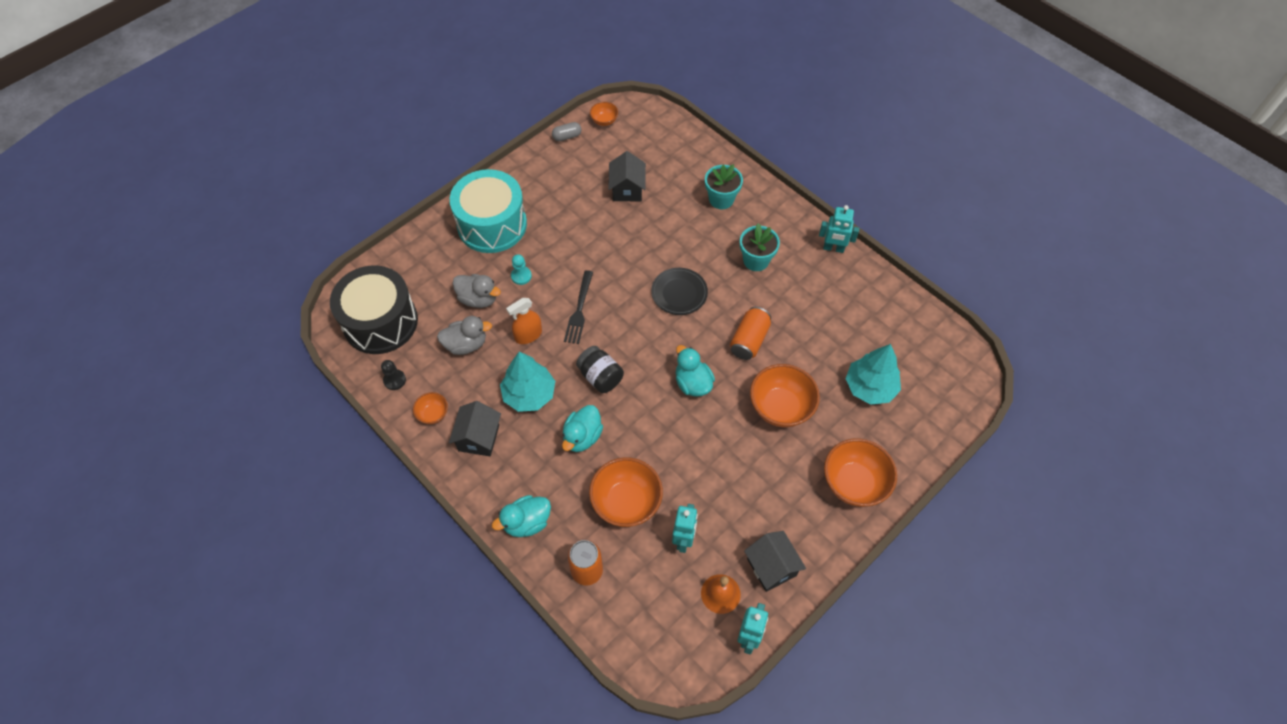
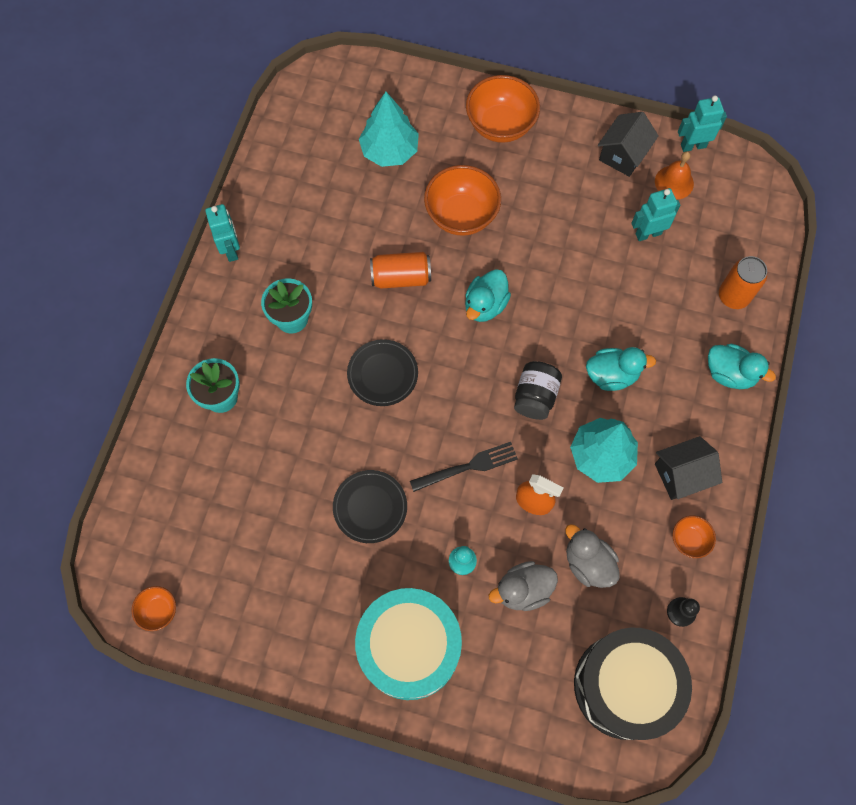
camera: 120 degrees left, 10 degrees up
(478, 299) = (523, 590): grey duck -> grey duck turned 105 degrees counterclockwise
(567, 136) = (212, 644): grey capsule -> none
(591, 244) = (370, 507): none -> black plate
(626, 502) = (649, 298): orange bowl -> none
(627, 189) = (263, 513): black house -> none

